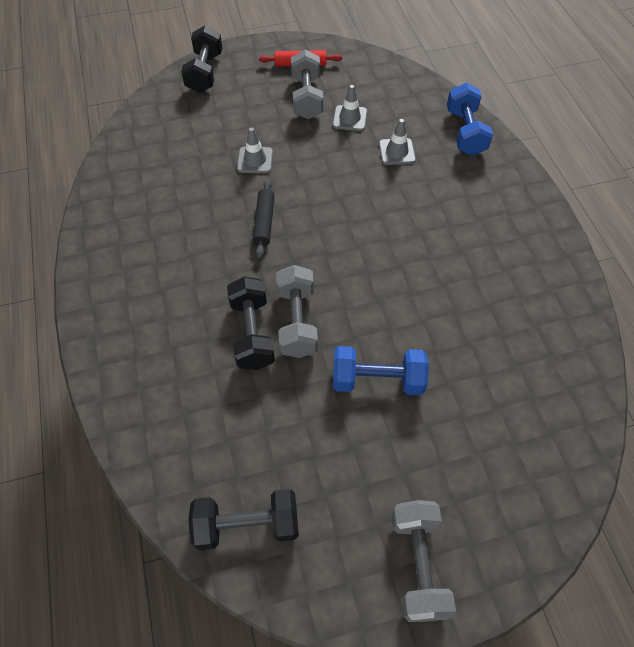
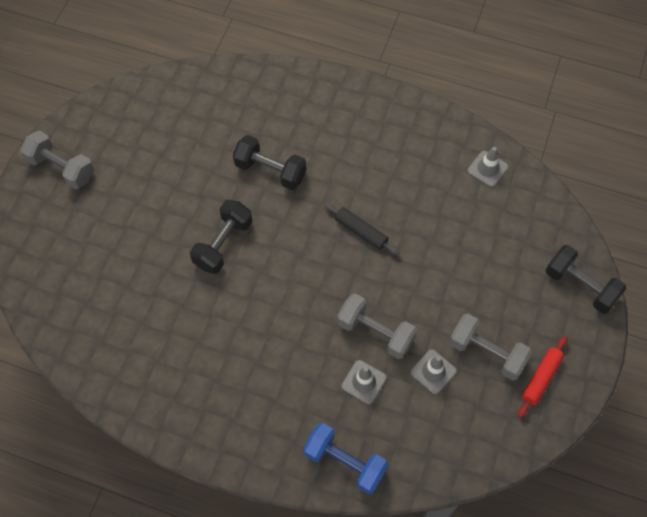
camera: 125 degrees right, 5 degrees up
(247, 524) = (153, 103): black dumbbell -> black dumbbell (223, 244)
(255, 160) = (433, 263): grey traffic cone -> grey traffic cone (487, 169)
(297, 321) = (257, 201): grey dumbbell -> grey dumbbell (375, 332)
(377, 380) = (177, 221): blue dumbbell -> none

